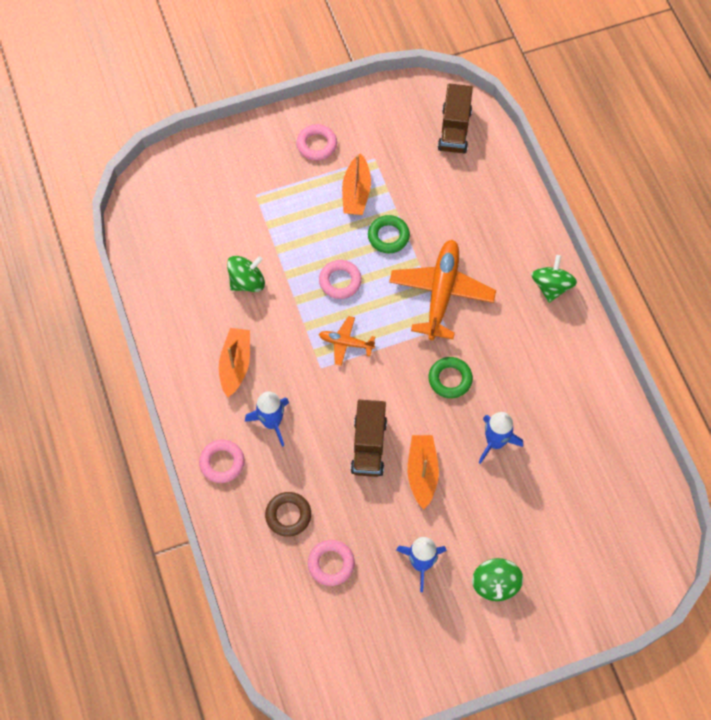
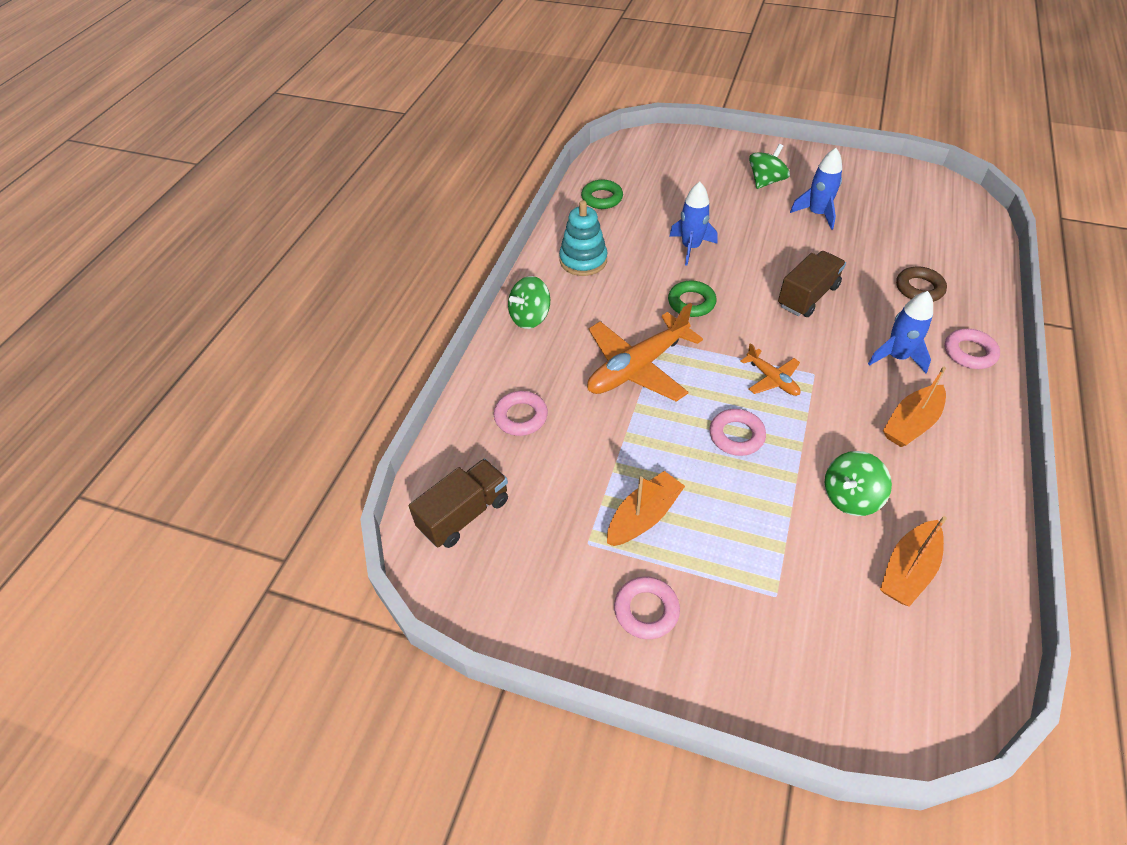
camera: 140 degrees left, 15 degrees down
(247, 282) = (850, 497): green spinning top -> green spinning top turned 45 degrees counterclockwise
(331, 564) = (897, 245): pink ring -> pink ring (521, 416)
(388, 236) = (646, 447): green ring -> green ring (602, 198)
(422, 472) = (772, 259): orange boat -> orange boat (908, 570)
(565, 369) = (583, 260): none -> turquoise stacking toy

